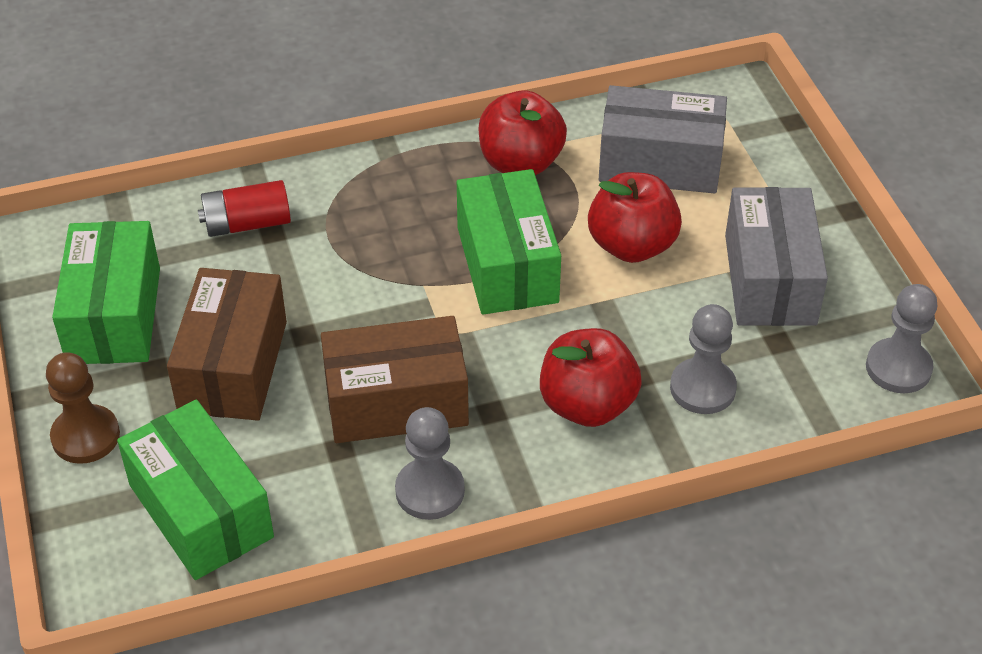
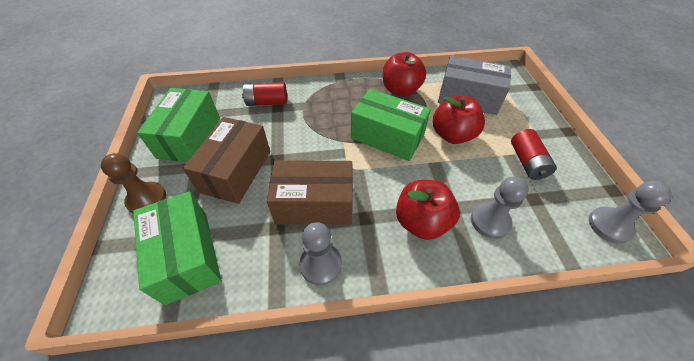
camera: 10 degrees right, 5 degrees up
(507, 264) = (387, 136): green box -> green box turned 60 degrees counterclockwise
(769, 279) = (527, 162): grey box -> red battery

